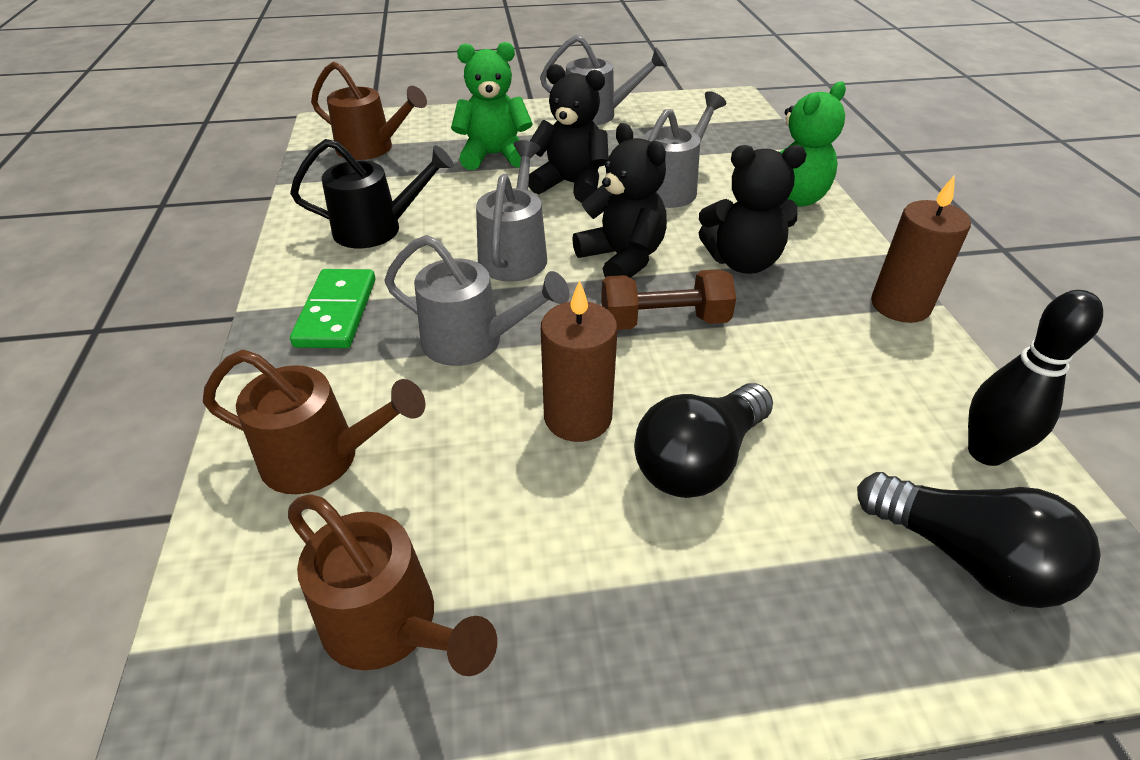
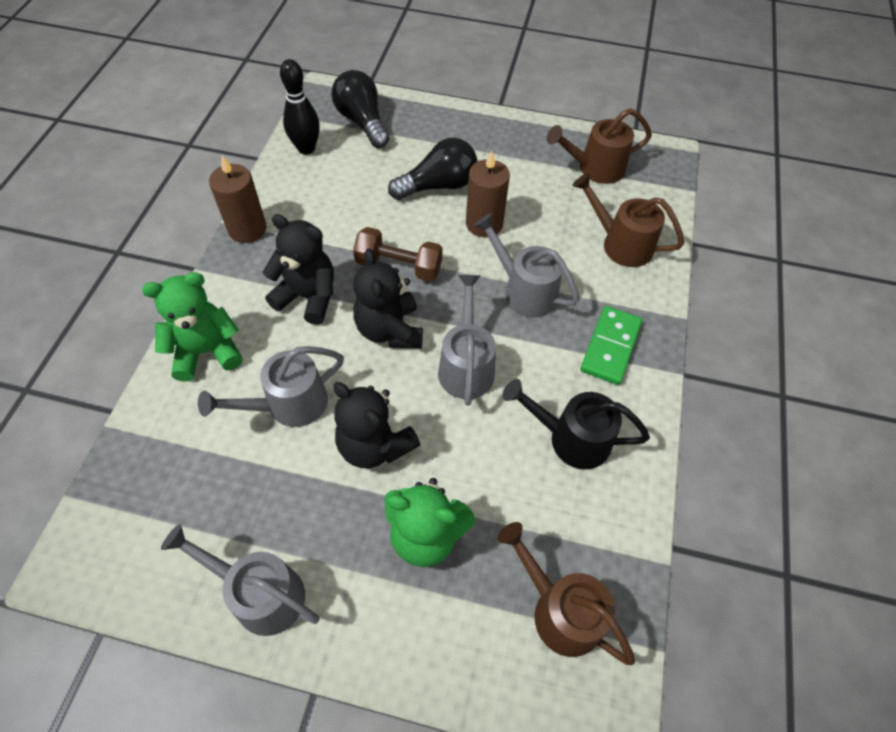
camera: 160 degrees left, 15 degrees up
(391, 626) = (594, 168): brown watering can -> brown watering can turned 75 degrees counterclockwise
(515, 253) = (466, 364): grey watering can -> grey watering can turned 150 degrees clockwise

